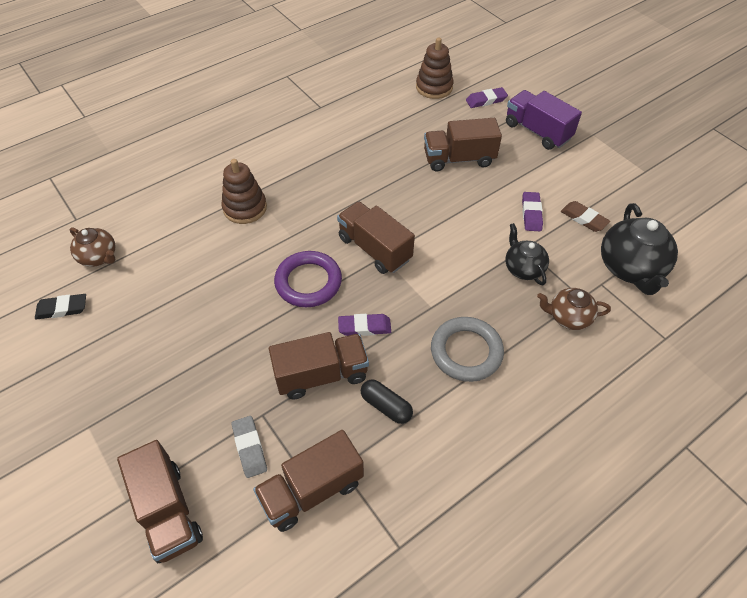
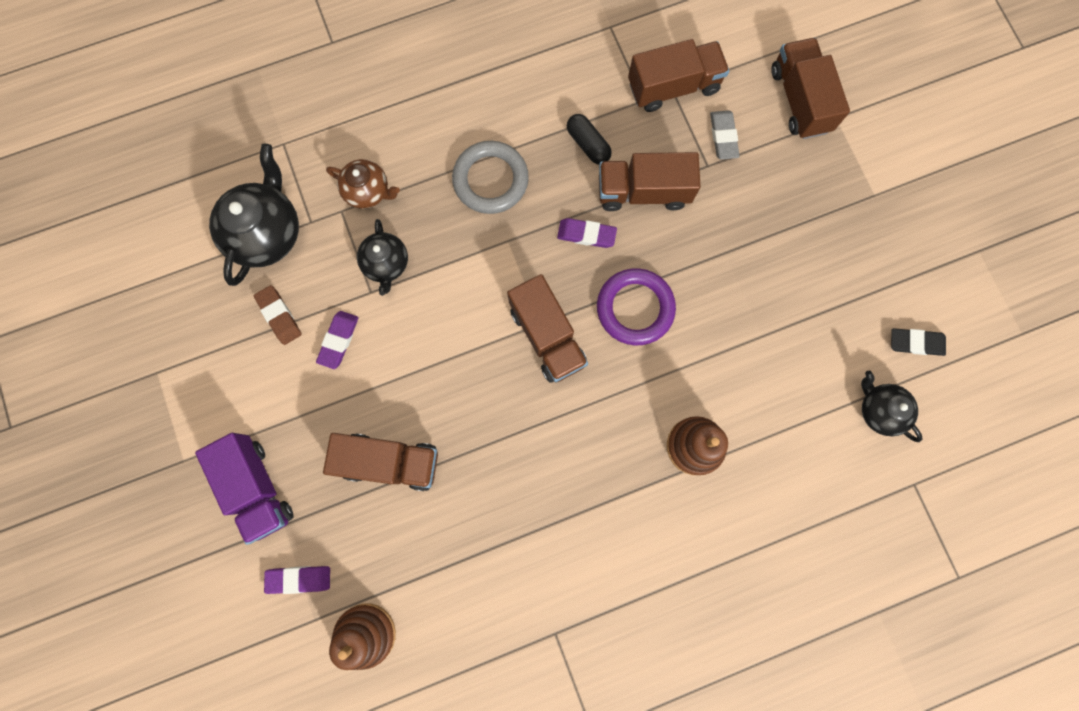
camera: 165 degrees left, 25 degrees up
(99, 257) = (879, 410): brown teapot -> black teapot

